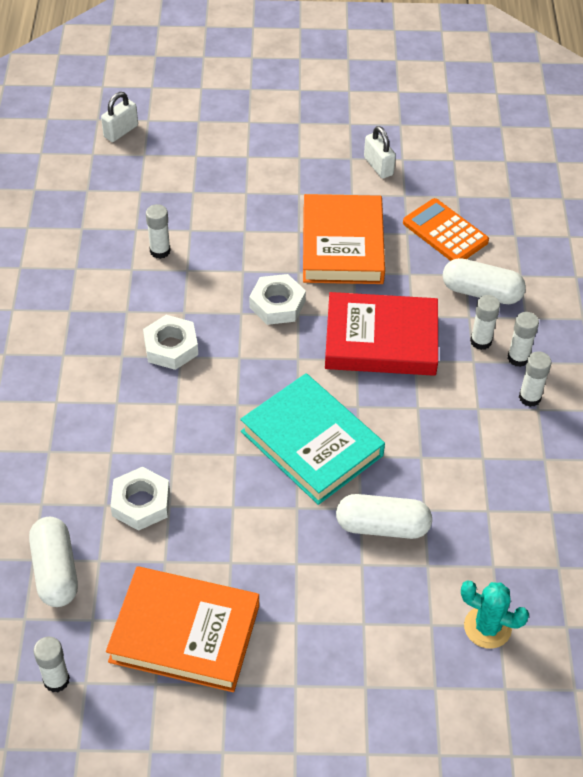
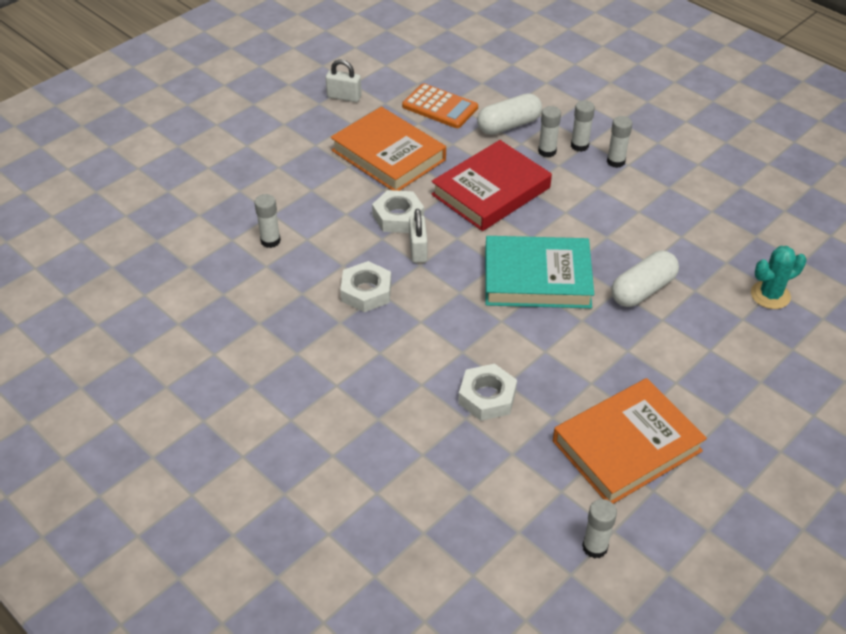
camera: 45 degrees left, 5 degrees down
(55, 571) = (494, 485): white capsule -> none
(121, 131) = (127, 187): white padlock -> white padlock (418, 250)
(445, 232) = (440, 107): orange calculator -> orange calculator turned 150 degrees counterclockwise

